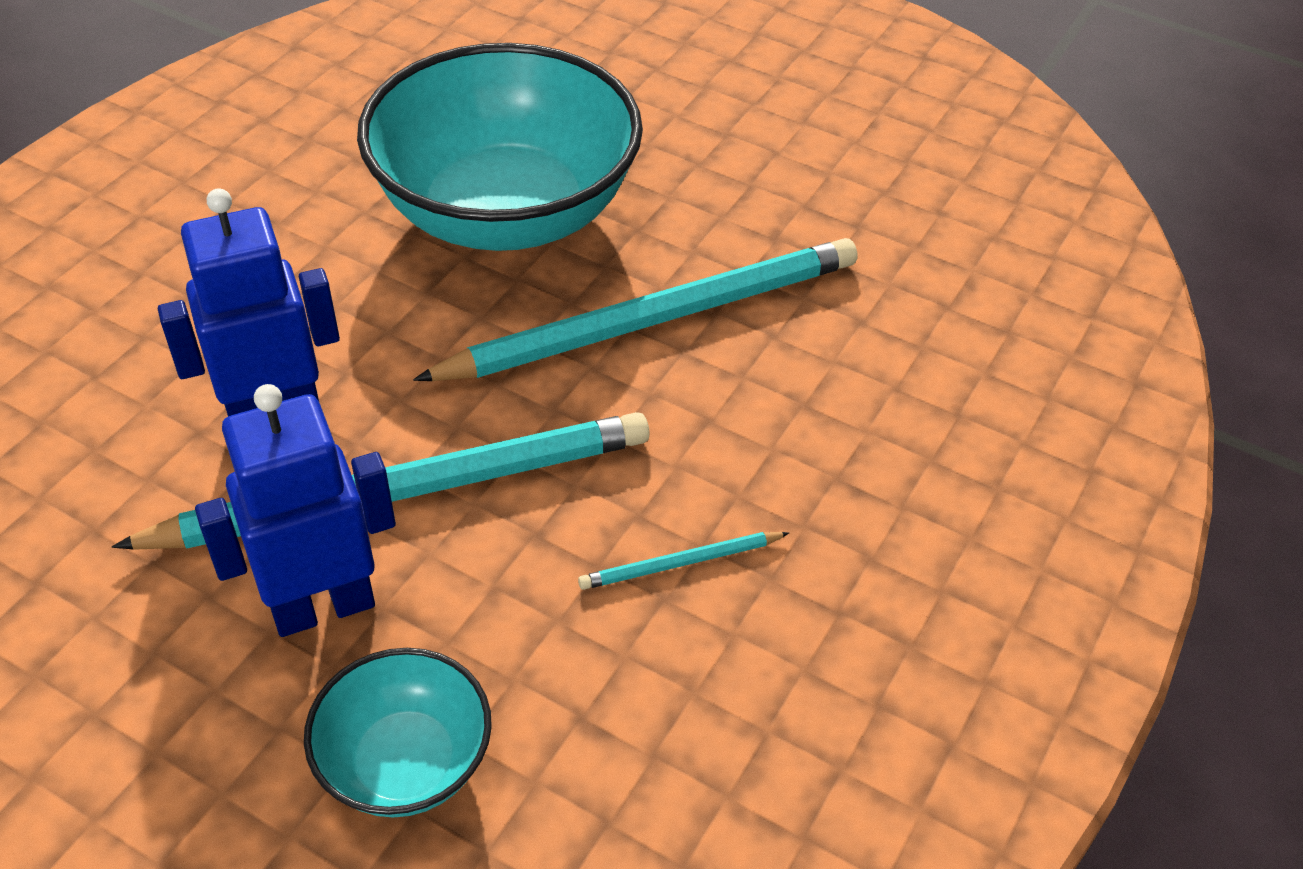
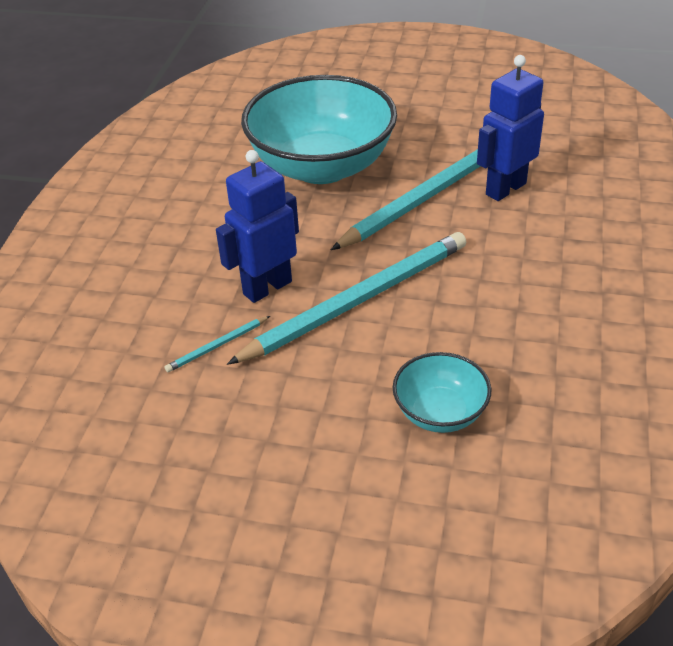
camera: 15 degrees left, 5 degrees down
(323, 607) = (351, 361): blue robot -> blue robot (505, 189)
(680, 563) = (514, 293): turquoise pencil -> turquoise pencil (217, 346)

